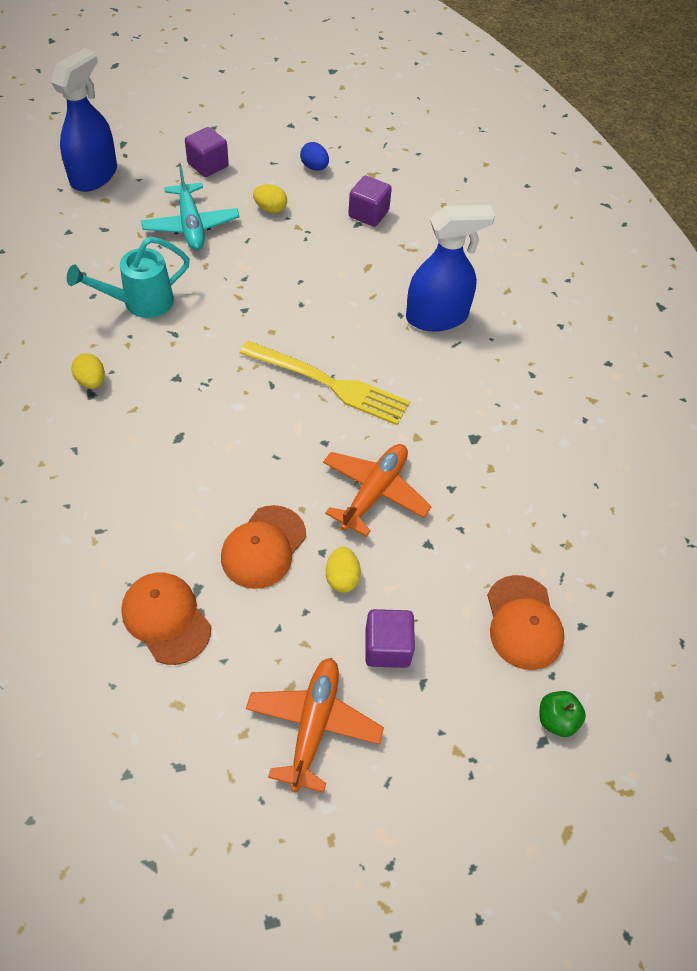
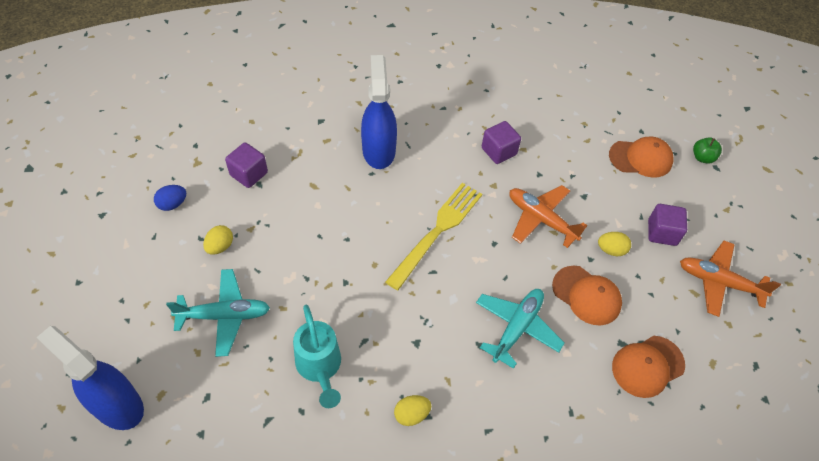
camera: 80 degrees left, 0 degrees up
(206, 471) = (517, 328): none -> turquoise plane
(208, 165) = (138, 293): purple cube -> purple cube (499, 151)

